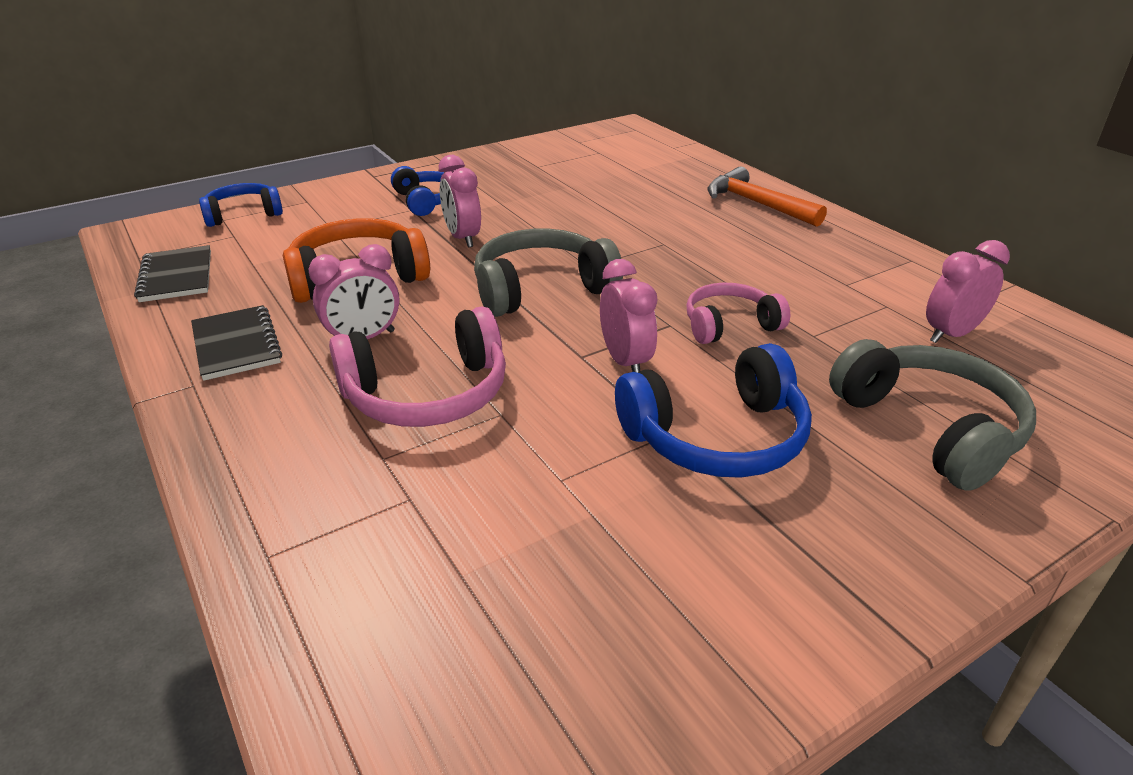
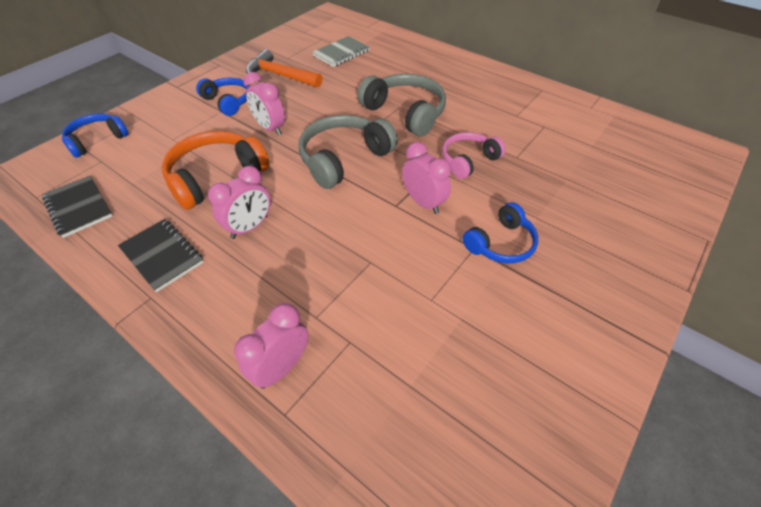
camera: 20 degrees left, 15 degrees up
(427, 394) = (317, 260): pink headphones -> none
(616, 171) = (341, 53): none -> grey notebook
(717, 437) = (501, 243): blue headphones -> blue headphones, size x0.64
(757, 204) = (439, 64): orange hammer -> orange hammer (280, 75)
(930, 428) = (603, 206): grey headphones -> grey headphones (405, 113)
(951, 334) = (585, 139): pink clock -> pink clock (281, 367)

